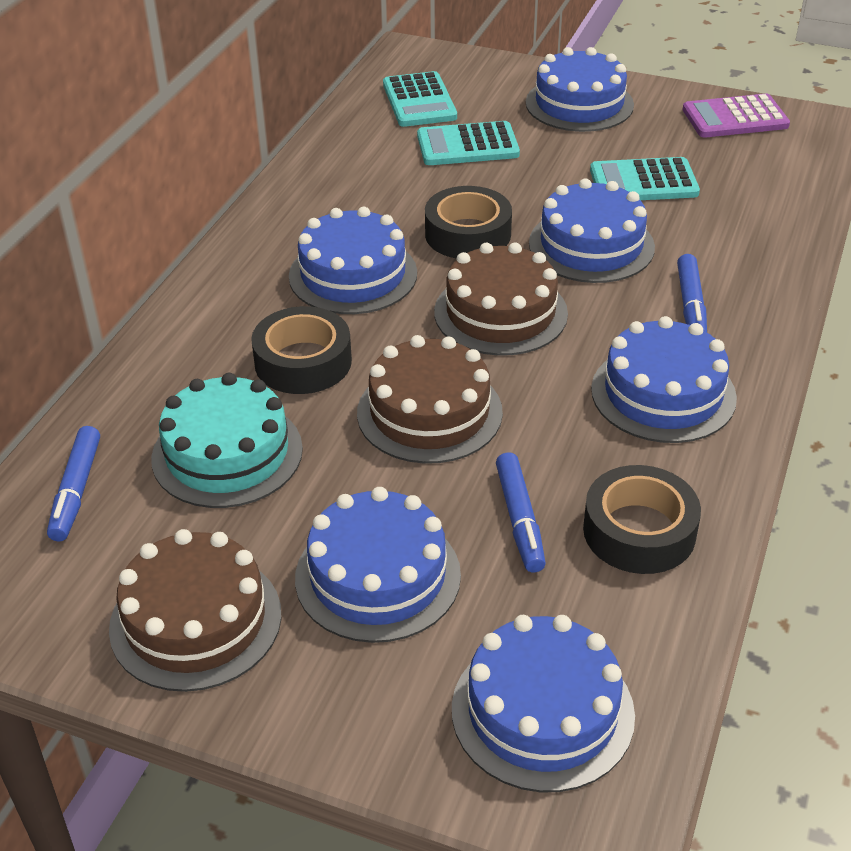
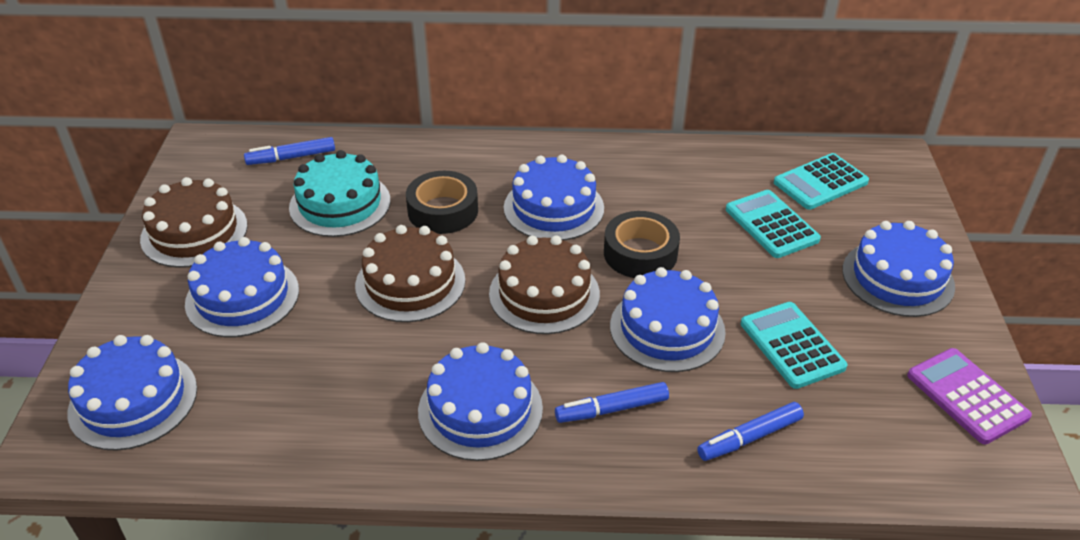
camera: 70 degrees right, 0 degrees up
(519, 519) = (310, 353): blue marker -> blue marker (749, 437)
(639, 531) = (312, 421): black tape -> none

